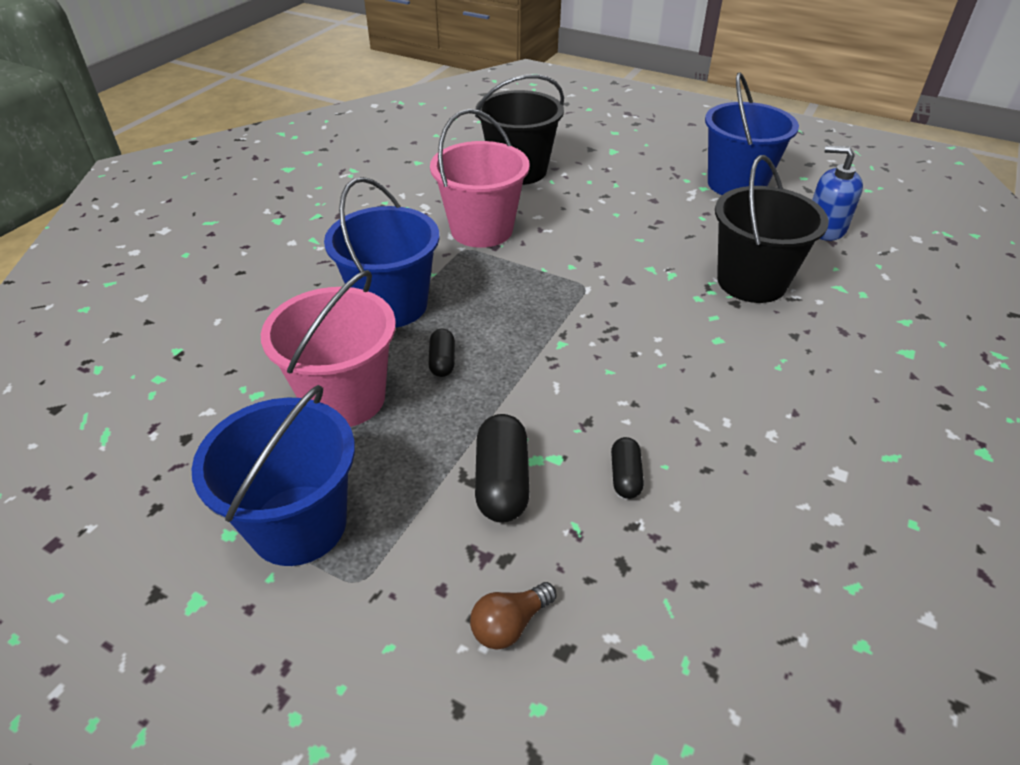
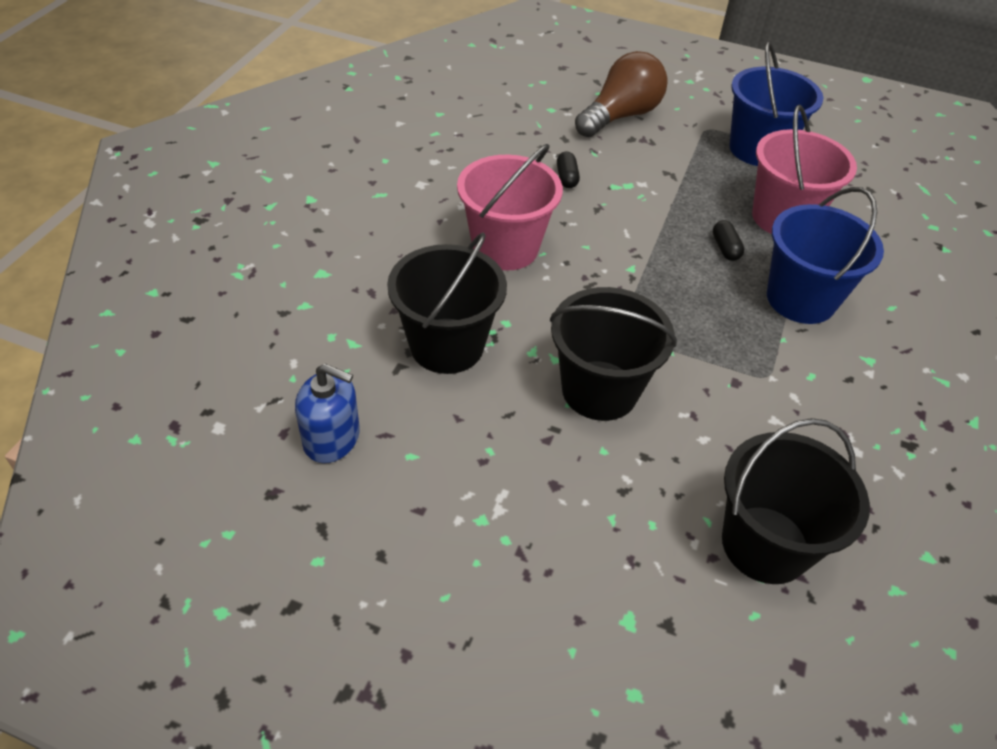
camera: 170 degrees right, 5 degrees up
(481, 230) = (763, 408): pink bucket -> pink bucket (505, 248)
(502, 482) = (646, 172): black capsule -> none
(509, 624) = (620, 116): brown light bulb -> brown light bulb, size x2.16
(614, 246) = (599, 390): none -> black bucket
(736, 184) = (430, 533): blue bucket -> none

